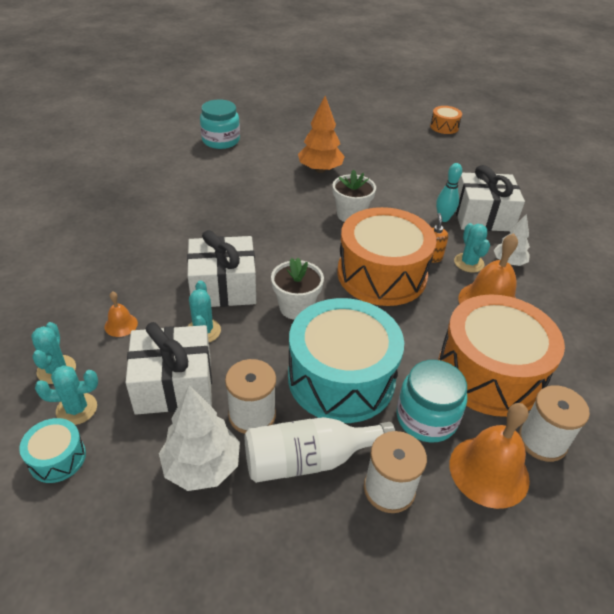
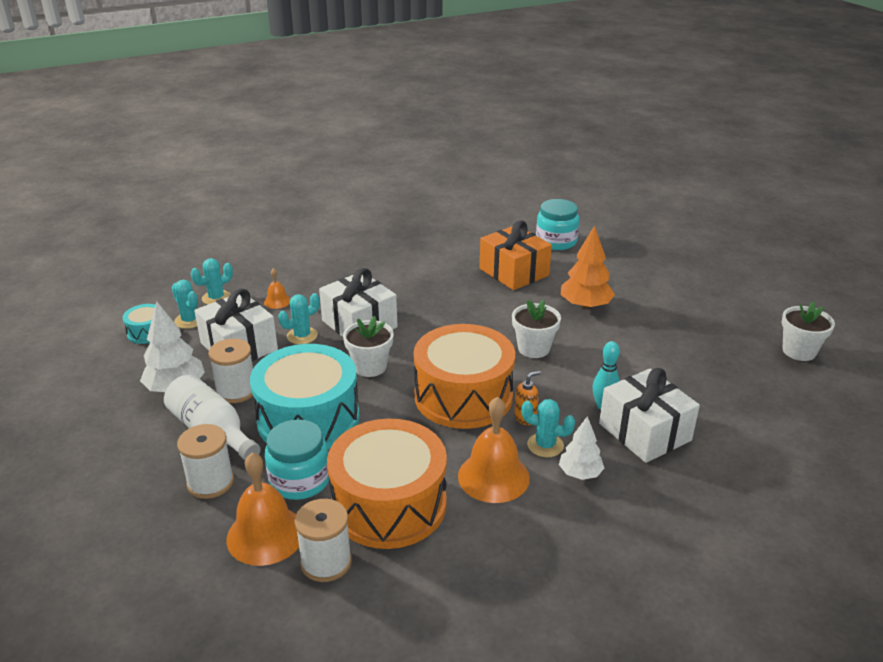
camera: 60 degrees right, 10 degrees down
(239, 177) = (514, 272): none -> orange gift
(444, 127) = (799, 351): orange drum -> white flower pot
(469, 263) = (545, 445): turquoise cactus -> turquoise cactus turned 60 degrees clockwise

